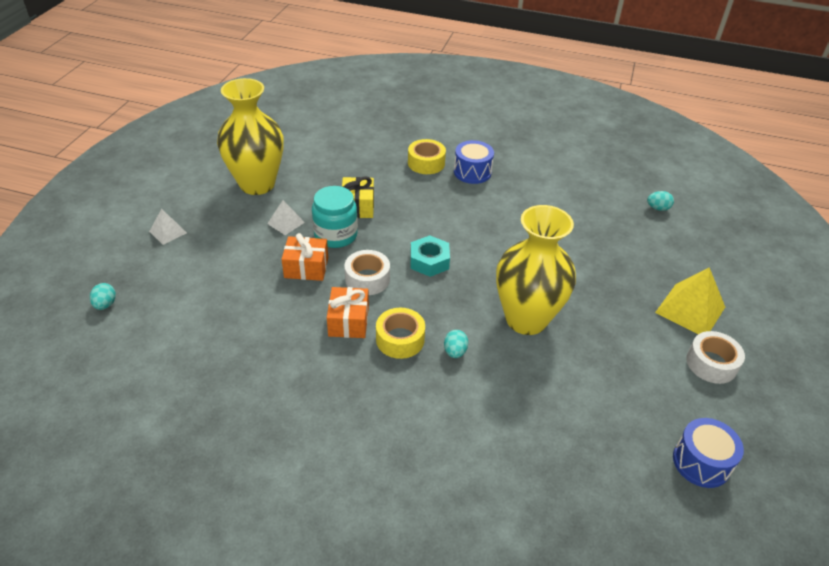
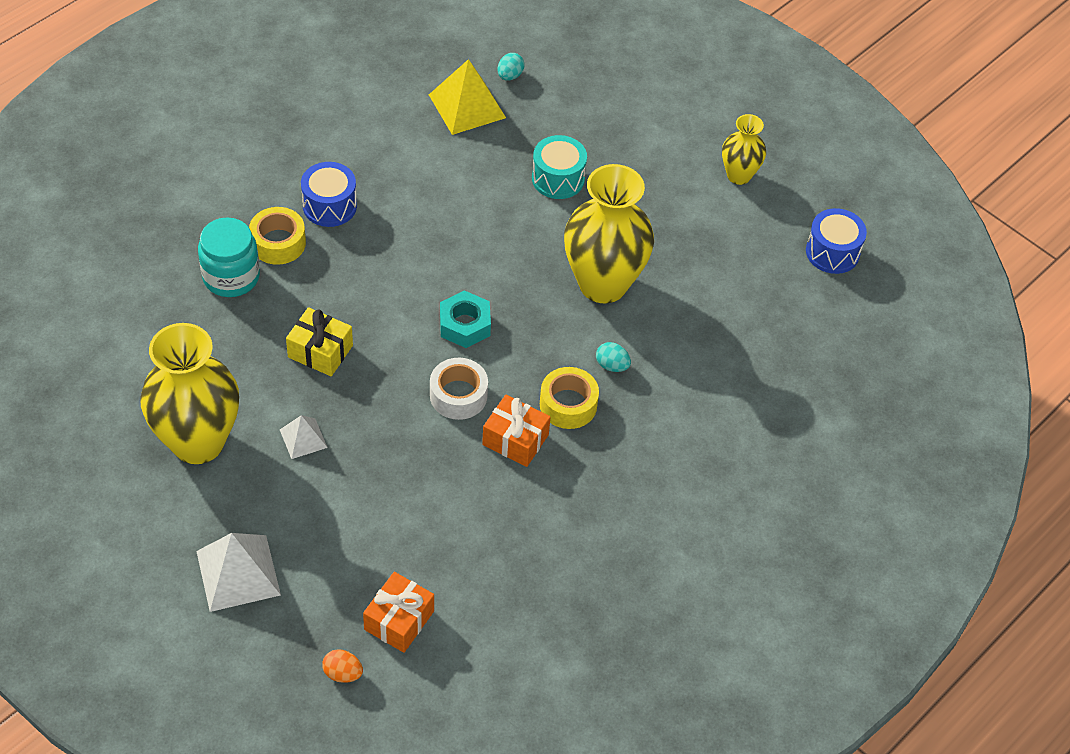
camera: 65 degrees left, 10 degrees up
(105, 304) = (343, 673): turquoise egg -> orange egg
(168, 232) = (238, 572): white pyramid -> white pyramid, size x1.80
(306, 267) = (402, 447): orange gift -> orange gift (399, 620)
(336, 235) = (361, 395): turquoise jar -> turquoise jar (231, 277)
(597, 262) = (558, 178): none -> turquoise drum
(690, 310) = (667, 147): yellow pyramid -> yellow pyramid (467, 106)
(711, 363) = (739, 175): white tape -> yellow vase

